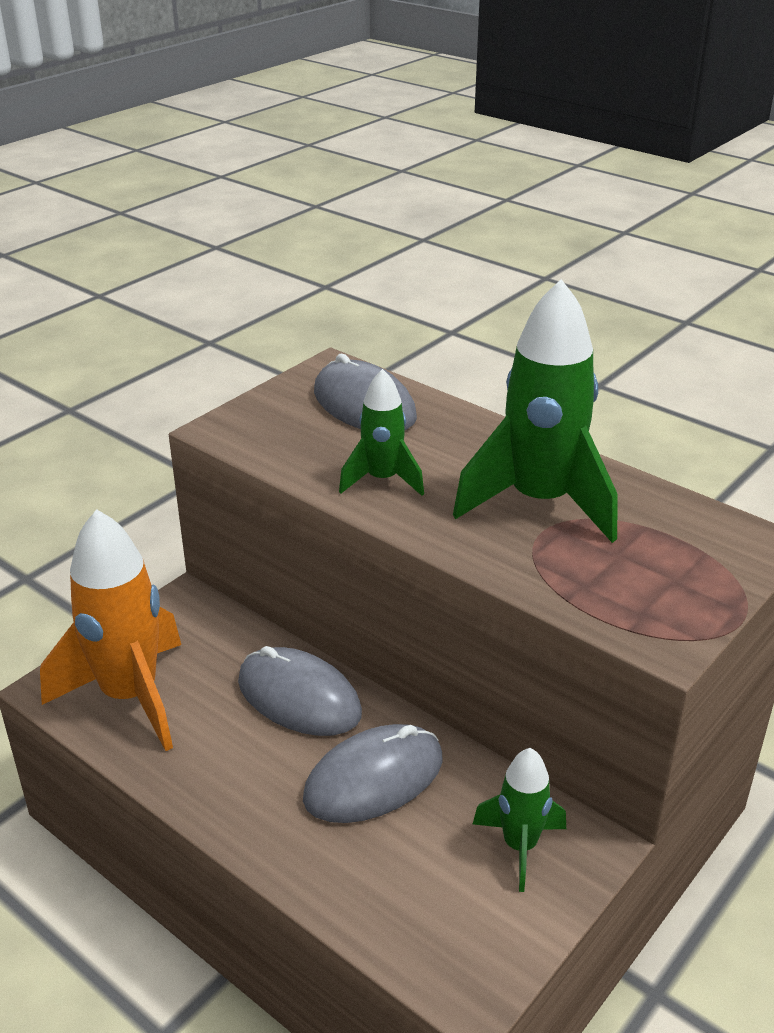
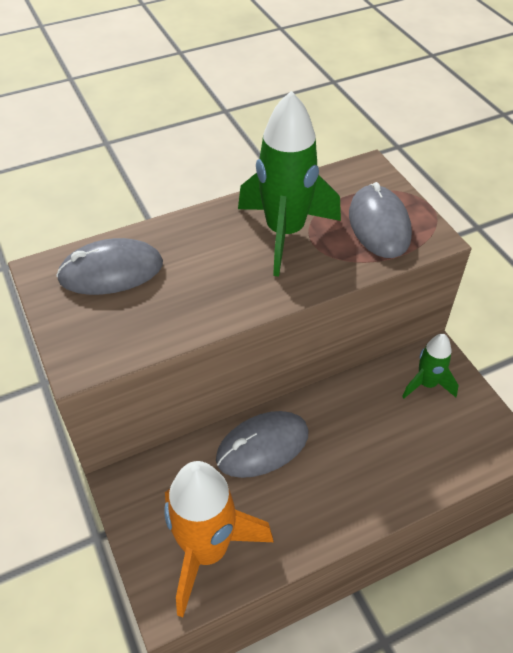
camera: 65 degrees left, 15 degrees up
(374, 779) = (351, 431): grey mouse -> grey mouse (379, 225)
(382, 480) = (213, 295): green rocket -> none

